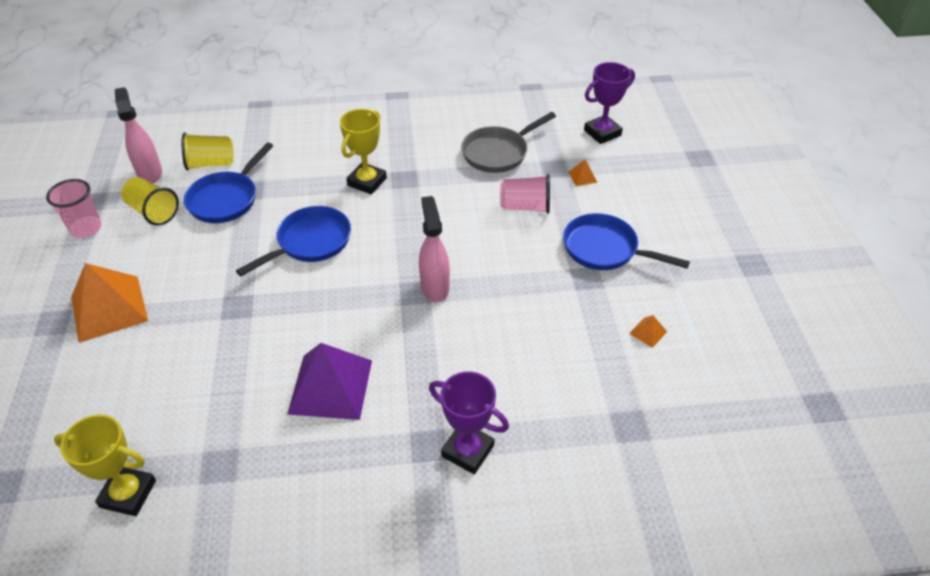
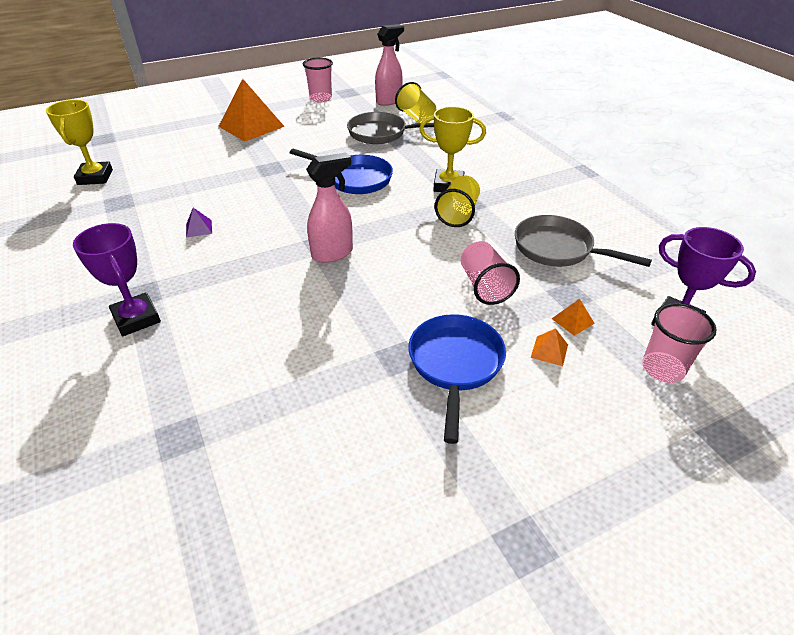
camera: 70 degrees right, 5 degrees down
(153, 212) = (350, 113): yellow cup -> yellow cup (458, 214)
(226, 199) = (381, 133): blue pan -> grey pan
(330, 386) = (199, 228): purple pyramid -> purple pyramid, size x0.41
(467, 451) = (136, 318): purple trophy -> purple trophy turned 45 degrees counterclockwise
(641, 157) = (662, 369): none -> pink cup
(648, 332) = (330, 430): orange pyramid -> orange pyramid (549, 351)

